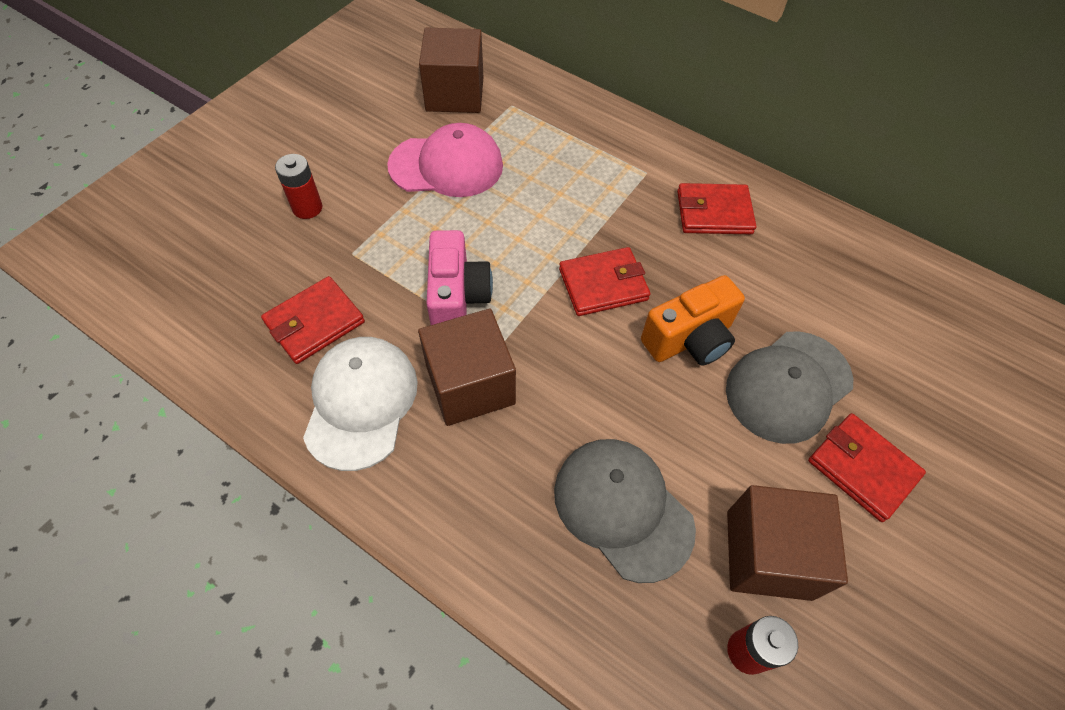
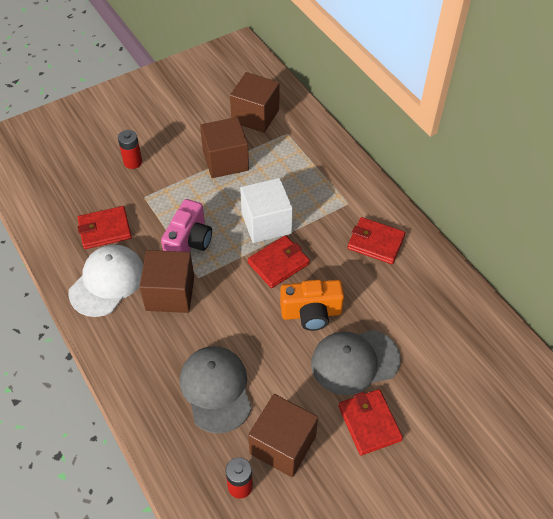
camera: 25 degrees right, 5 degrees down
(446, 166) = (225, 161): pink cap -> brown cube
(553, 234) = (266, 223): none -> white cube
(603, 284) = (278, 263): red wallet -> red wallet turned 45 degrees counterclockwise

